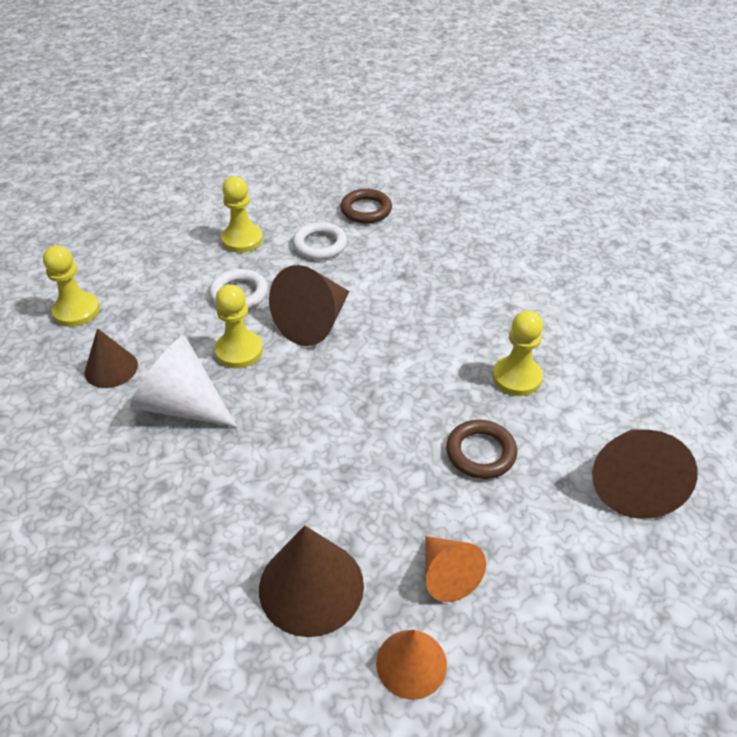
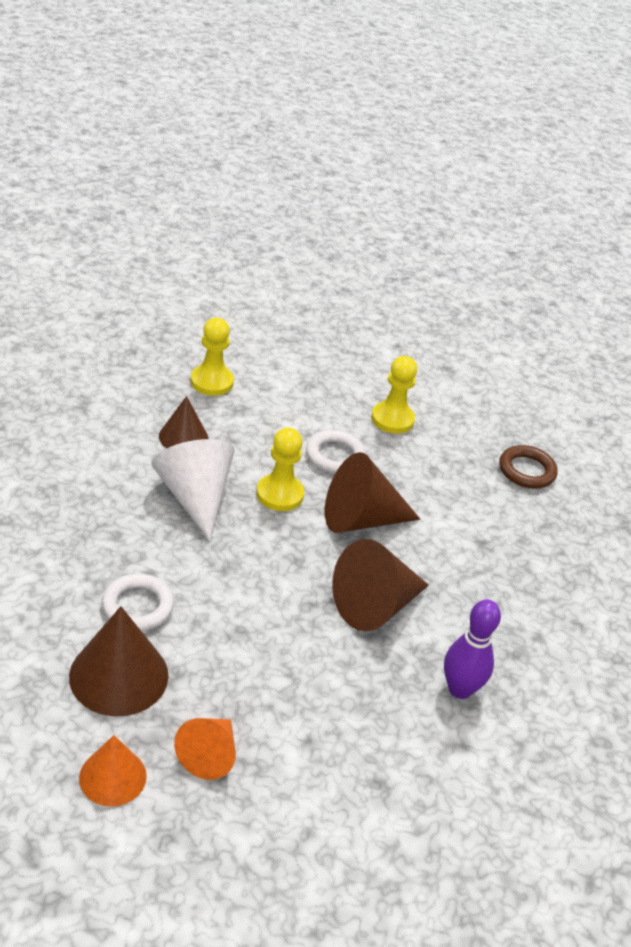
camera: 40 degrees right, 5 degrees down
(320, 245) = (447, 468): white ring -> white ring (137, 606)
(480, 452) = (350, 709): brown ring -> none
(516, 377) = (460, 689): yellow pawn -> purple bowling pin
(632, 483) = (435, 840): brown cone -> brown cone (375, 605)

